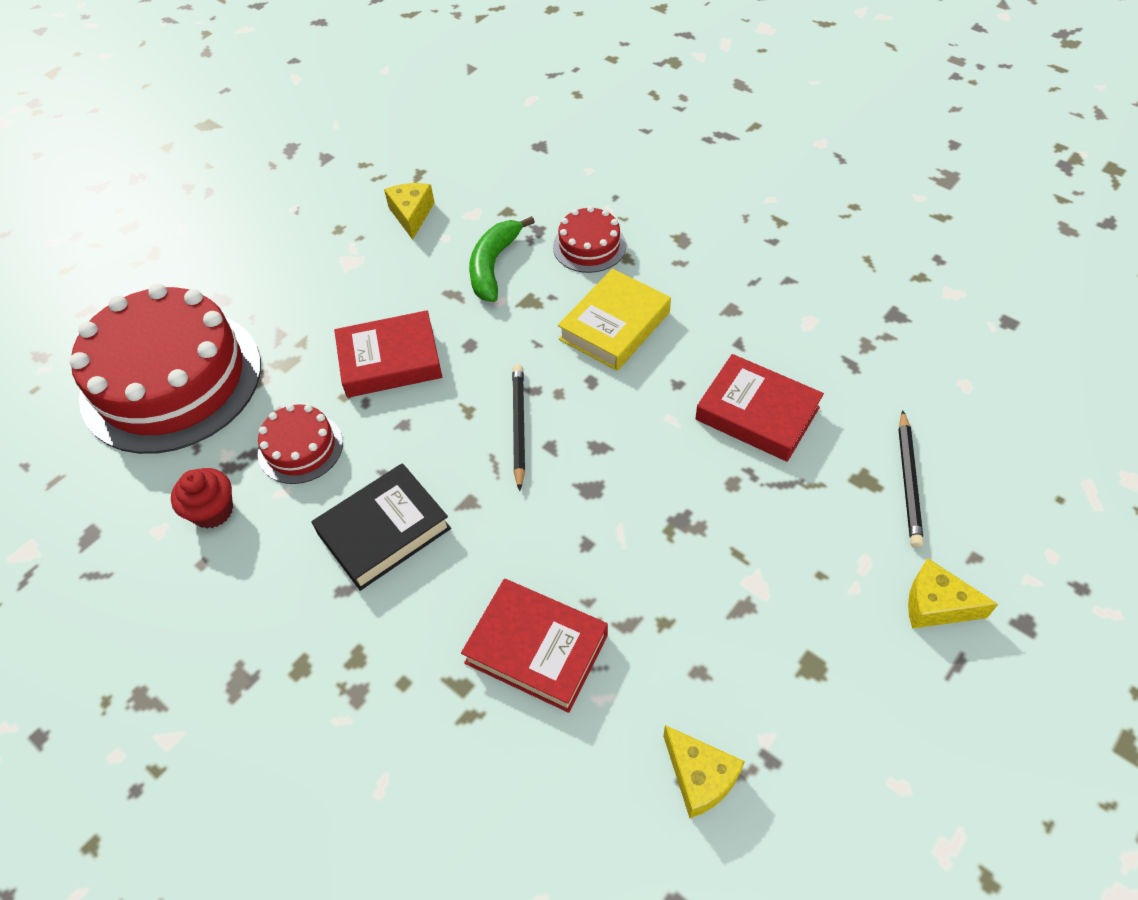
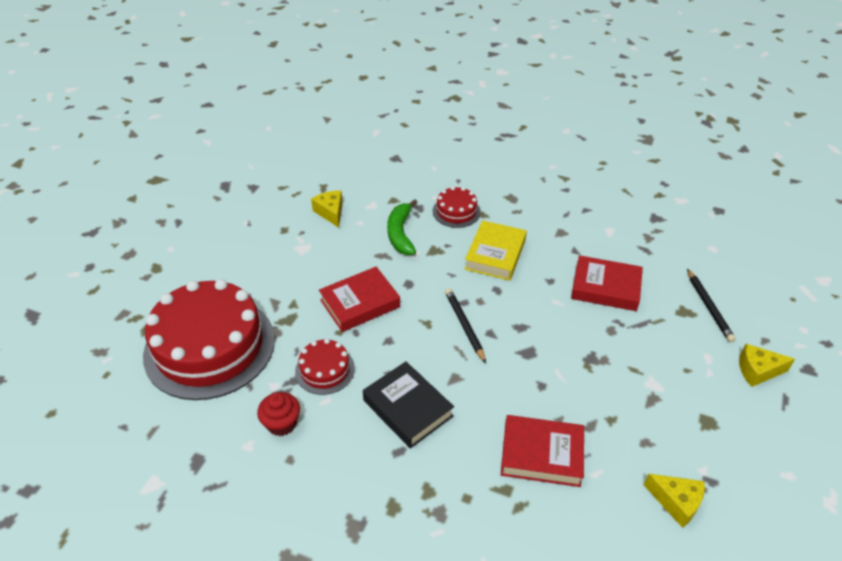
camera: 20 degrees left, 10 degrees down
(384, 531) = (408, 408): black book -> black book turned 75 degrees counterclockwise

